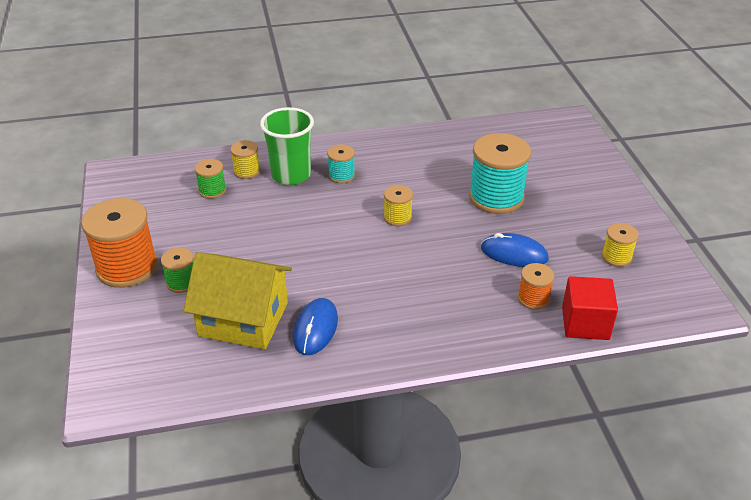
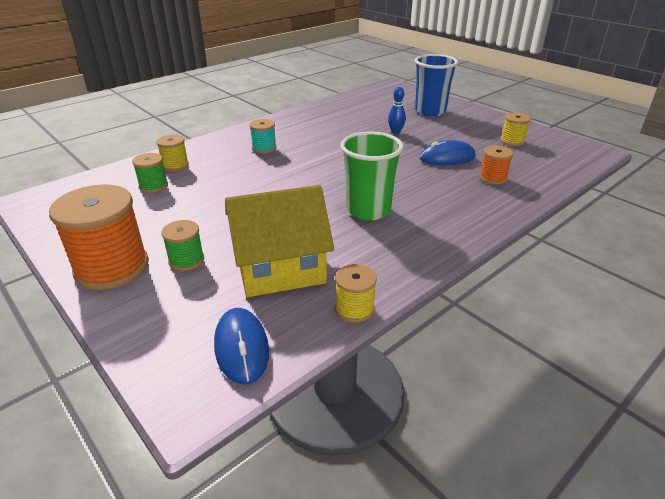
camera: 30 degrees left, 5 degrees down
(291, 175) = (219, 158): green cup -> green cup (368, 210)
(315, 329) = (355, 251): blue mouse -> blue mouse (241, 347)
(397, 217) = (338, 161): yellow spool -> yellow spool (354, 309)
(496, 197) = (395, 132): turquoise spool -> blue bowling pin
(569, 178) = (430, 111): none -> blue cup
(585, 323) = (543, 181): red cube -> none

